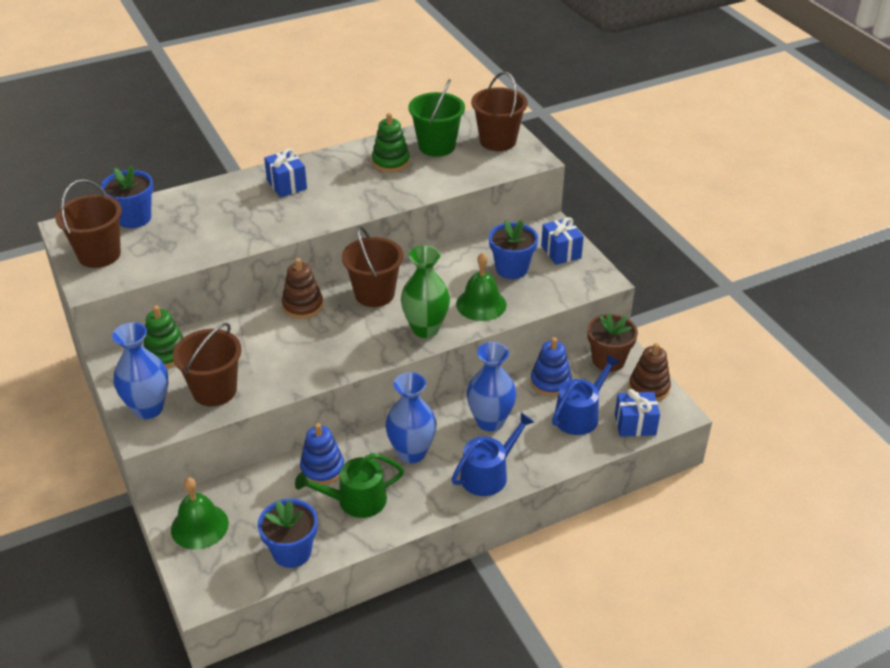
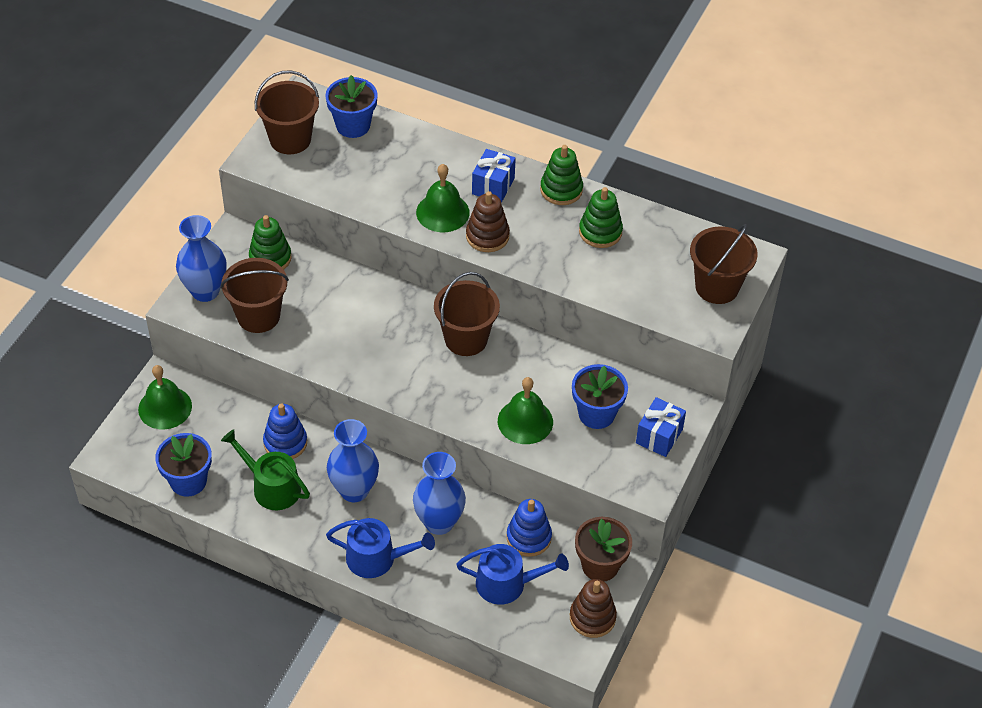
camera: 50 degrees right, 10 degrees up
(278, 218) = (442, 212): none -> green bell
(303, 306) = (405, 302): brown stacking toy -> brown stacking toy (487, 236)
(331, 159) = (561, 190): none -> green stacking toy
(425, 329) = (455, 402): green vase -> none
(437, 146) = (659, 248): green bucket -> none
(635, 424) = (533, 632): blue gift -> none

